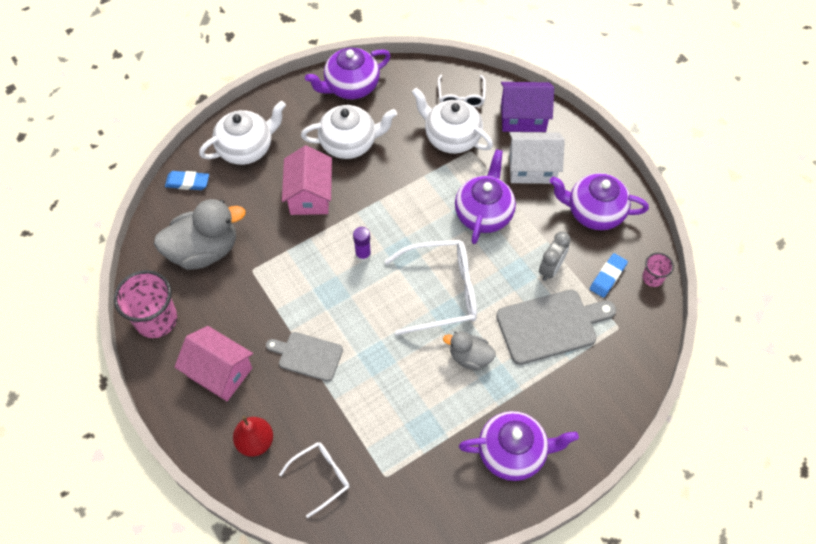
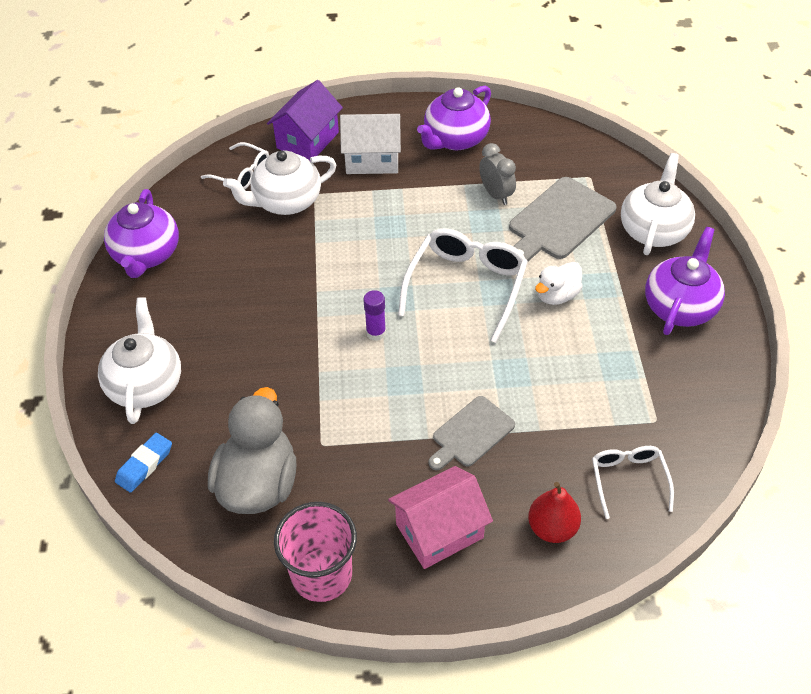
camera: 60 degrees left, 10 degrees down
(310, 195) = (262, 349): pink house -> none
(349, 143) = (222, 286): white teapot -> white teapot (653, 230)
(470, 357) = (557, 295): grey duck -> white duck
(484, 213) = (397, 215): purple teapot -> none
(532, 168) = (372, 159): white house -> white house turned 60 degrees clockwise
(551, 325) = (558, 221): grey cutting board -> grey cutting board turned 150 degrees counterclockwise
(608, 277) = (532, 160): blue eraser -> none
(652, 278) = (552, 133): pink cup -> none

